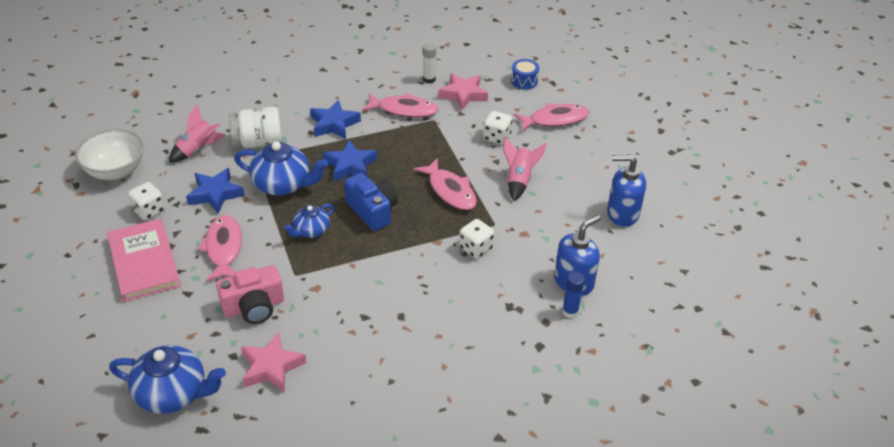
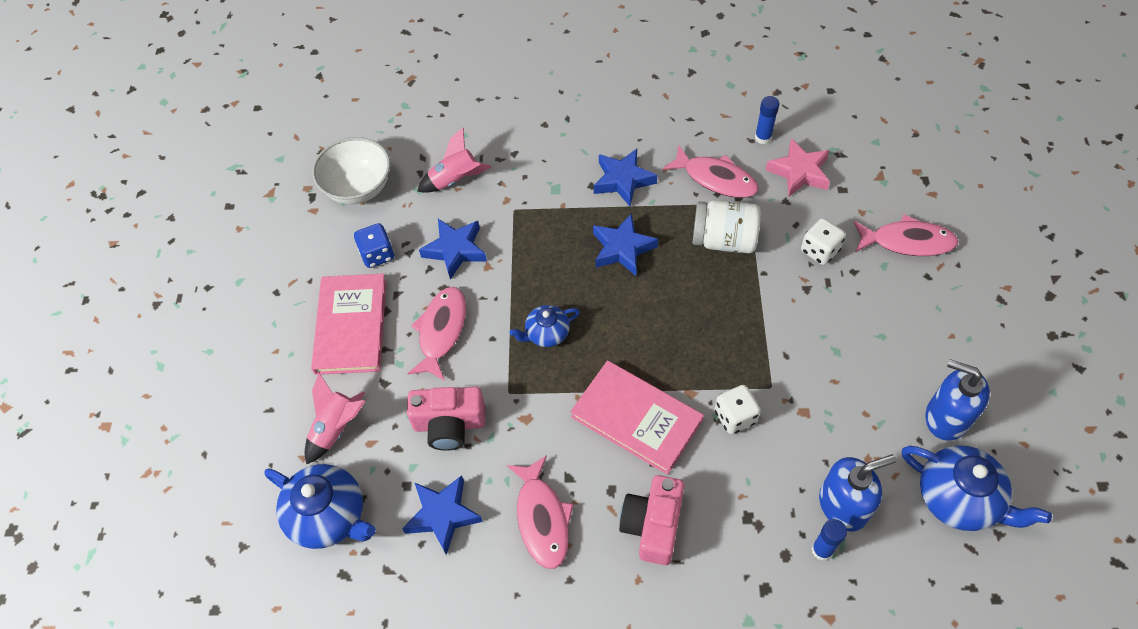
camera: 25 degrees right, 15 degrees up
(149, 211) = (377, 254): white dice -> blue dice
(258, 142) = (526, 186): white jar -> white jar (724, 240)
(271, 367) = (443, 515): pink star -> blue star
(283, 184) = (535, 256): blue teapot -> blue teapot (959, 499)
(372, 211) = (627, 324): blue camera -> none
(402, 267) = (636, 418): none -> pink book
(429, 79) = (763, 138): white glue stick -> blue glue stick
(441, 329) = (653, 525): none -> pink camera
(450, 191) = (732, 319): pink fish -> pink fish (542, 518)
(519, 180) = (826, 327): pink rocket -> pink rocket (337, 428)
(524, 81) = (887, 169): blue drum -> none

